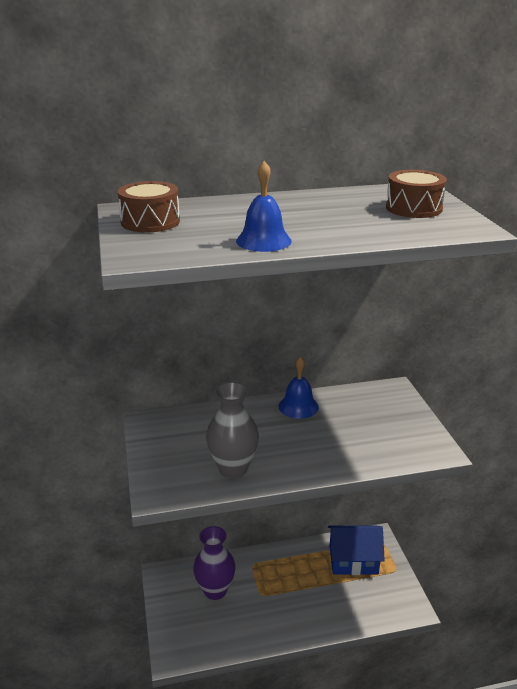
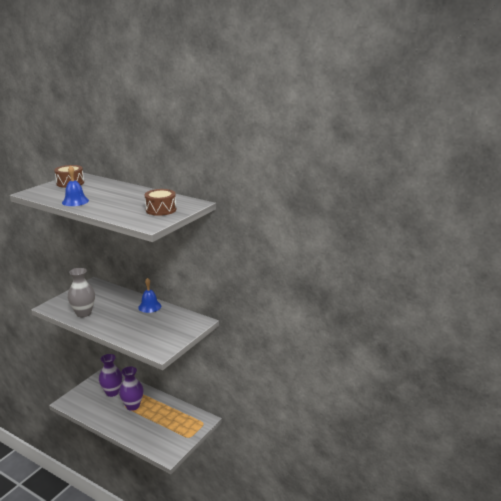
camera: 45 degrees right, 5 degrees down
(272, 586) = (133, 406): none -> purple vase
(353, 560) = (179, 420): blue house -> none

